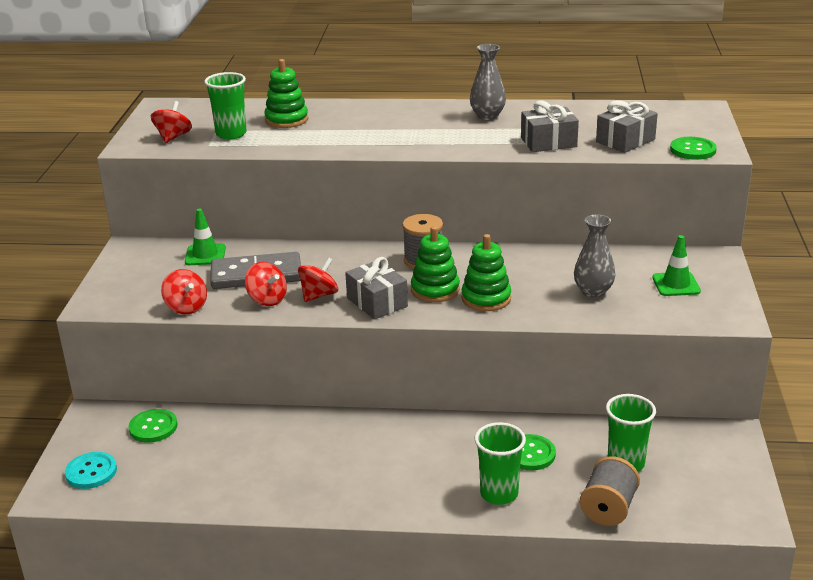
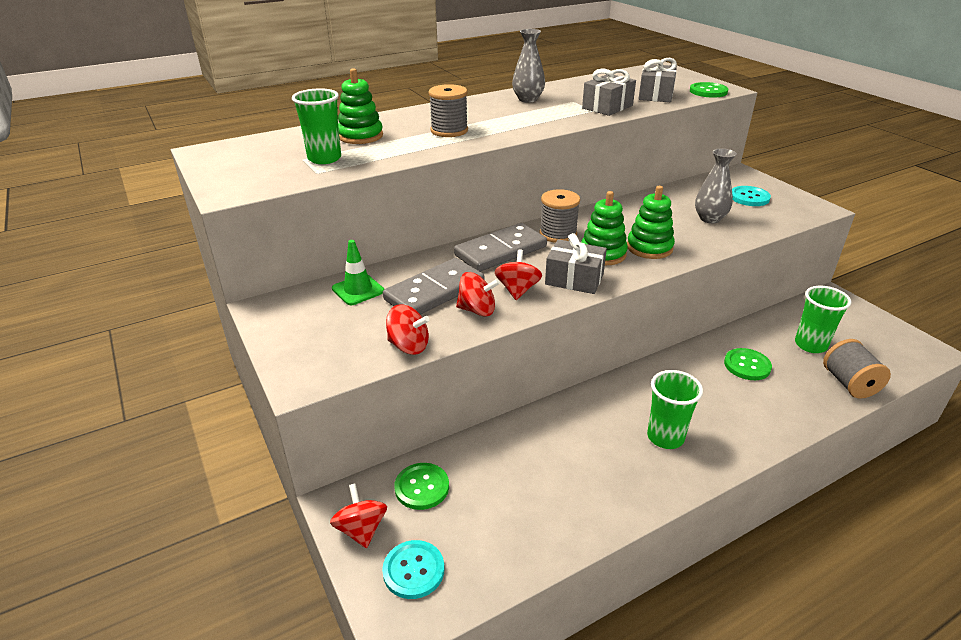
camera: 35 degrees left, 5 degrees up
(173, 137) = (265, 174): red spinning top -> red spinning top (361, 529)
(353, 259) = (500, 251): none -> grey domino
(363, 132) = (449, 131): none -> grey spool
(499, 494) = (772, 407): green cup -> green cup (665, 437)
(676, 284) = (749, 197): green traffic cone -> turquoise button

